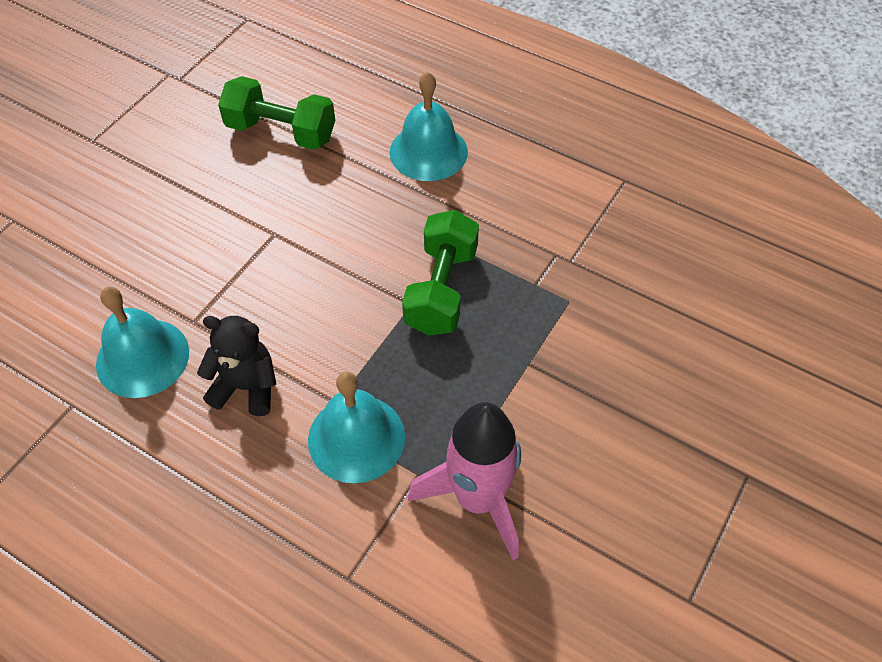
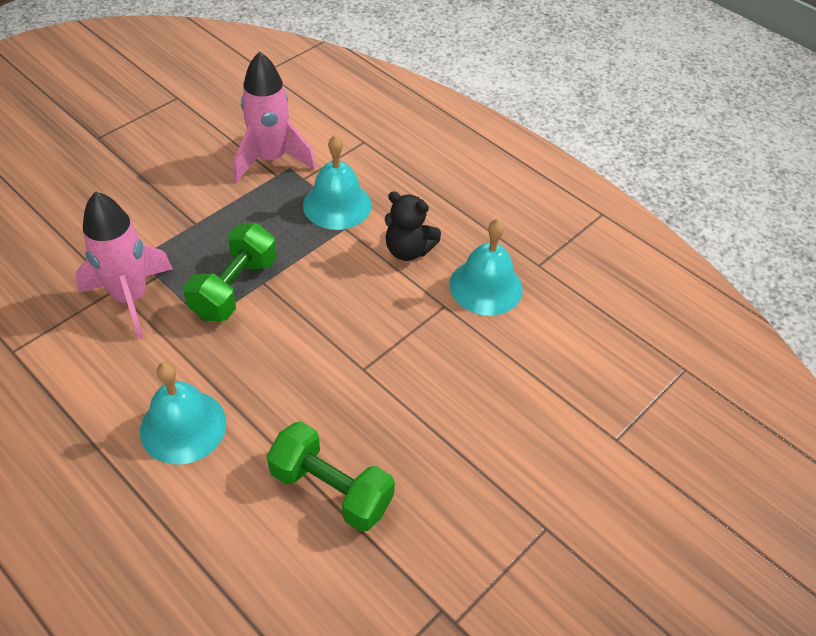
camera: 170 degrees left, 5 degrees down
(547, 253) = (131, 298): none -> pink rocket

